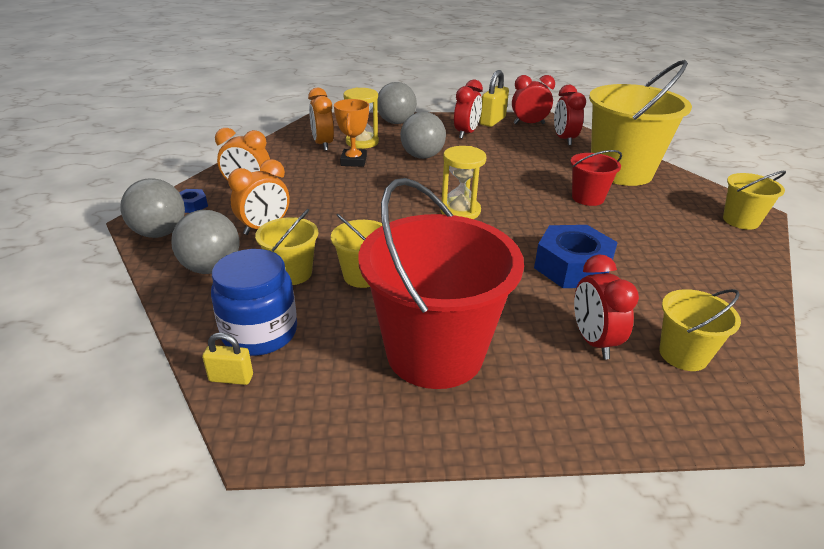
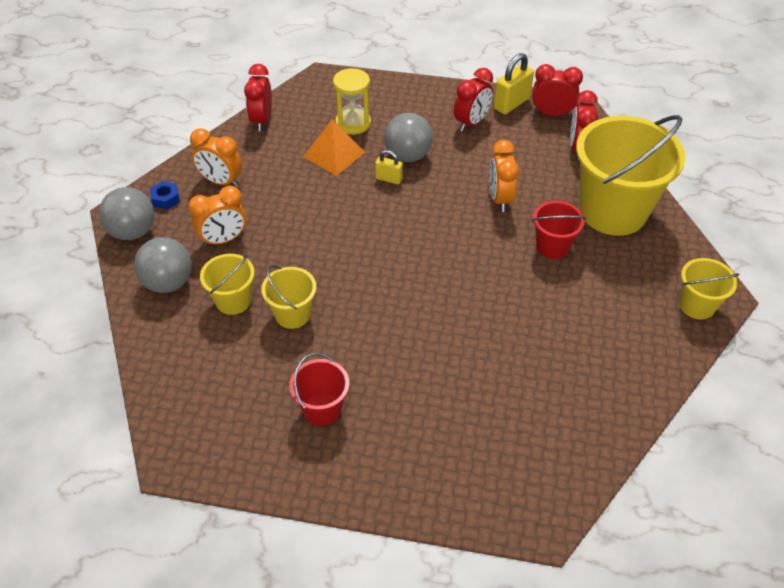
camera: 15 degrees right, 15 degrees up
(231, 378) = (161, 402): yellow padlock -> yellow padlock (389, 179)
(260, 333) = (192, 362): blue jar -> none
(323, 144) = (311, 122): orange clock -> orange clock (500, 199)
(353, 161) = (334, 154): orange trophy -> orange pyramid
(396, 122) = (401, 93): grey ball -> none
(435, 353) = (322, 409): red bucket -> red bucket, size x0.48
(460, 211) = (413, 245): yellow hourglass -> none
(572, 267) = (486, 337): blue nut -> none
(593, 341) = (459, 423): red clock -> red clock (262, 120)
(683, 354) = (528, 452): yellow bucket -> none

